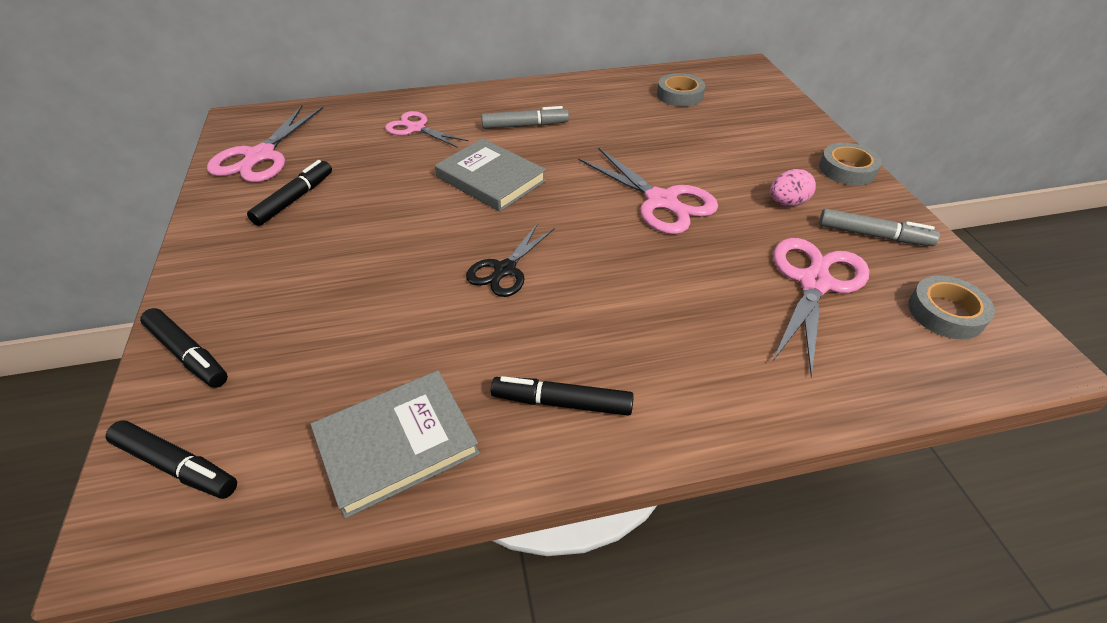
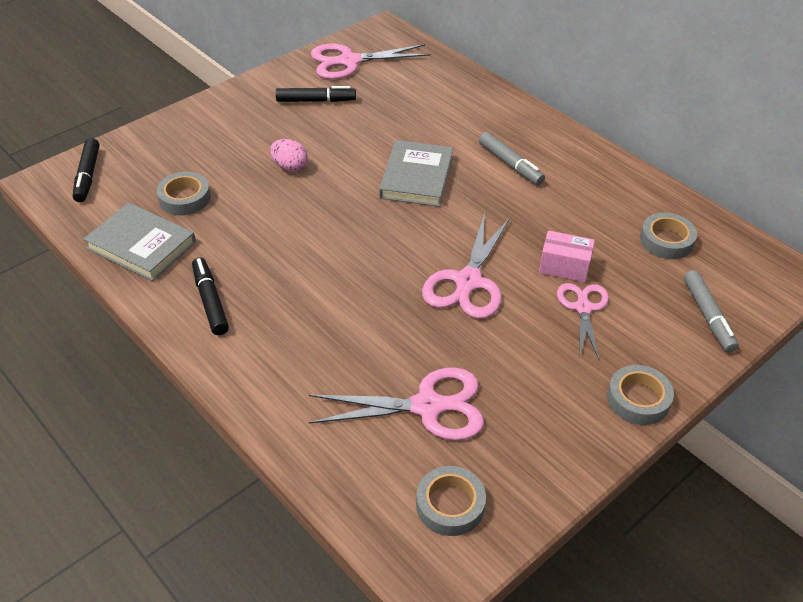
camera: 60 degrees right, 0 degrees up
(188, 354) = (158, 137): black marker -> none
(345, 366) = (184, 198): none -> grey tape
(416, 128) = (449, 111): pink scissors -> pink scissors (583, 308)
(505, 270) = (316, 227): black scissors -> none
(677, 147) = (564, 267): none -> pink box
(787, 203) = (535, 365): pink egg -> pink egg (290, 167)
(873, 235) = (533, 437): grey marker -> grey marker (708, 316)

